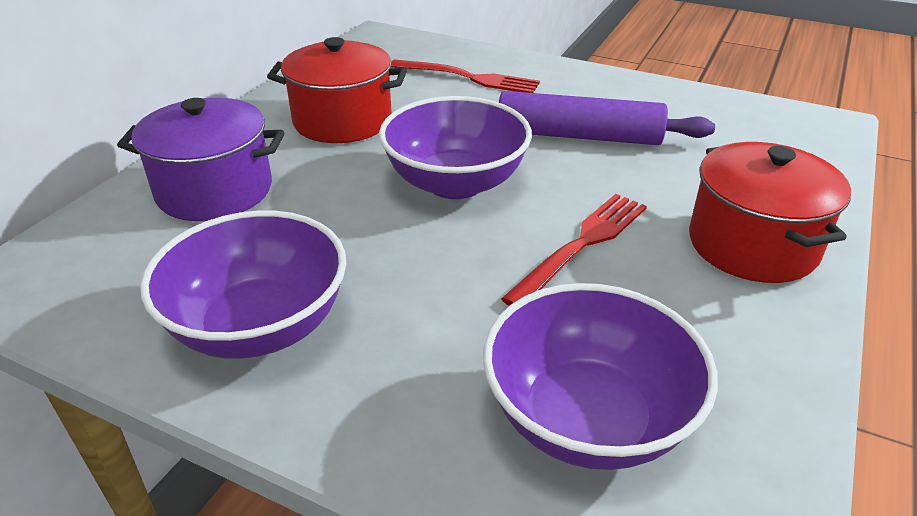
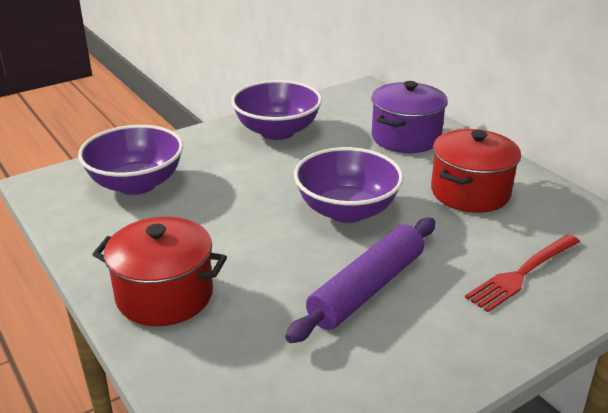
camera: 120 degrees right, 5 degrees down
(582, 245) = (238, 230): red fork -> none

